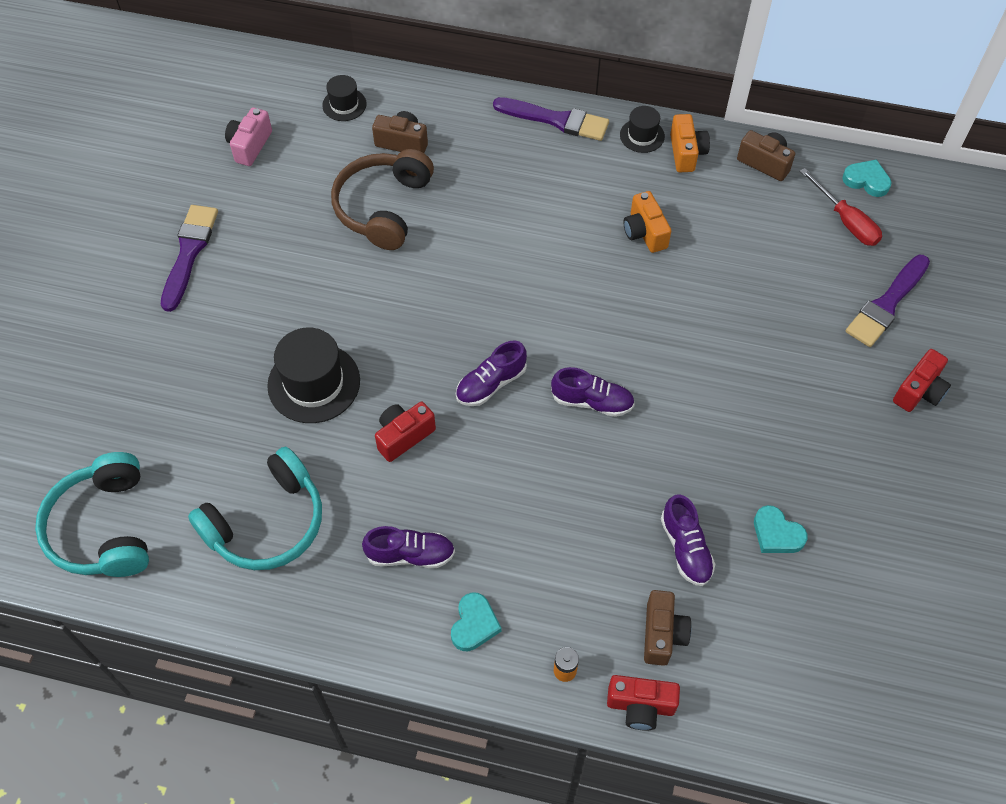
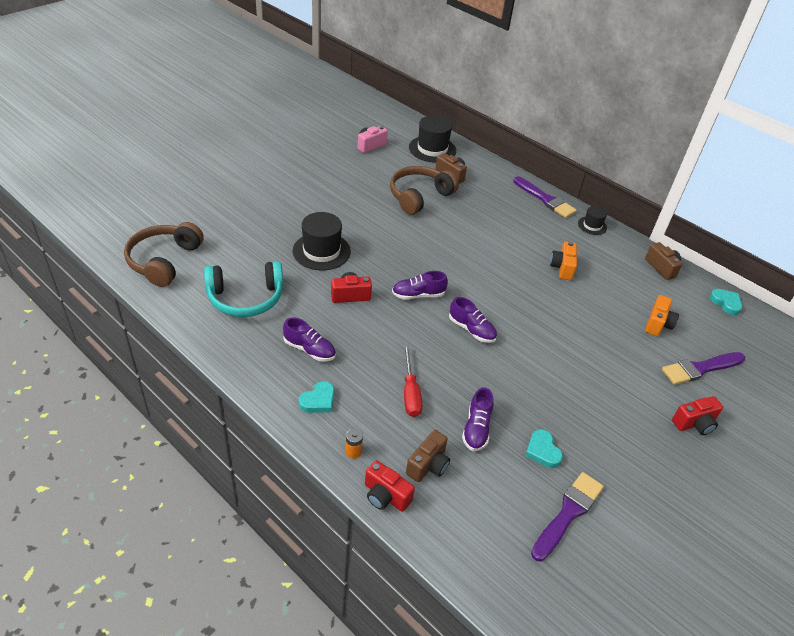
camera: 25 degrees right, 15 degrees down
(104, 527) = (164, 261): turquoise headphones -> brown headphones
(189, 253) = (304, 173): purple brush -> purple brush (568, 513)
(344, 104) = (432, 149): black hat -> black hat, size x1.81
(686, 153) = (614, 243): orange camera -> orange camera (657, 324)
(846, 221) = (698, 316): red screwdriver -> red screwdriver (410, 392)

